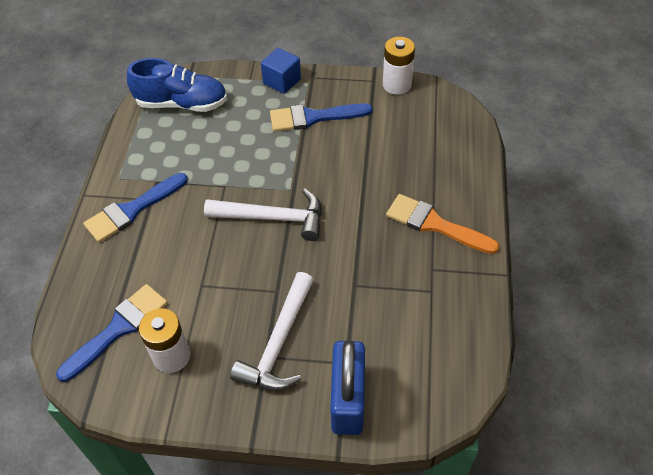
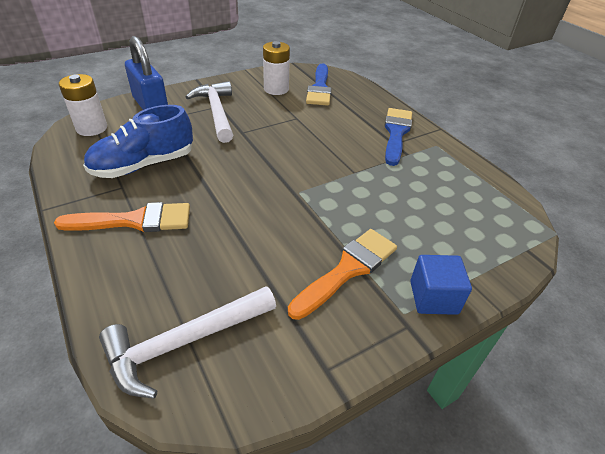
camera: 140 degrees right, 10 degrees down
(182, 104) = (486, 218): blue shoe -> blue shoe (144, 165)
(273, 218) = (290, 167): white hammer -> white hammer (184, 342)
(313, 117) = (348, 269): blue brush -> orange brush
(397, 85) = (287, 381): white battery -> white battery (92, 128)

